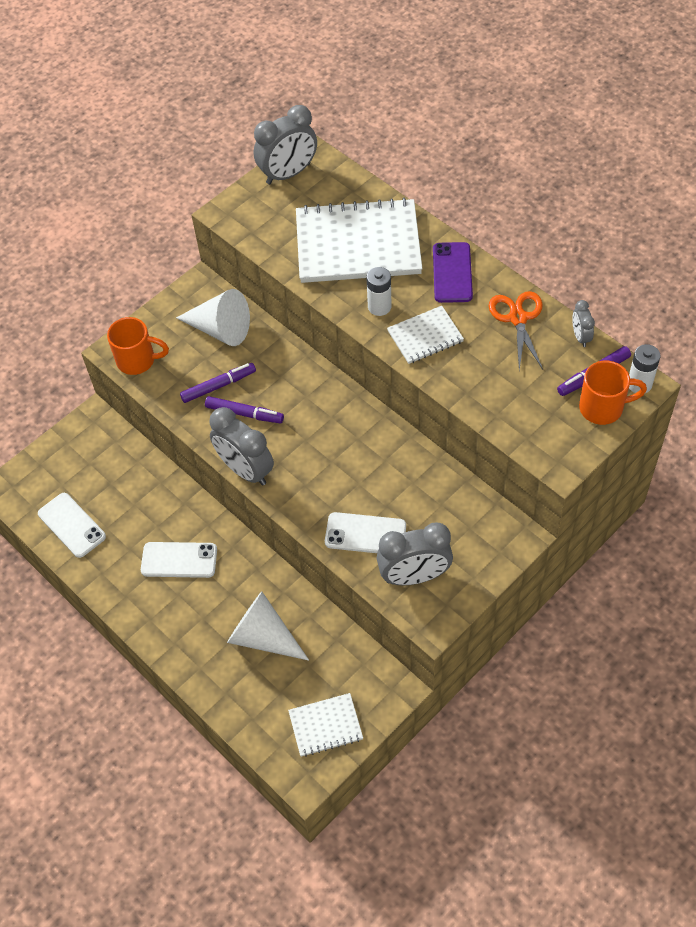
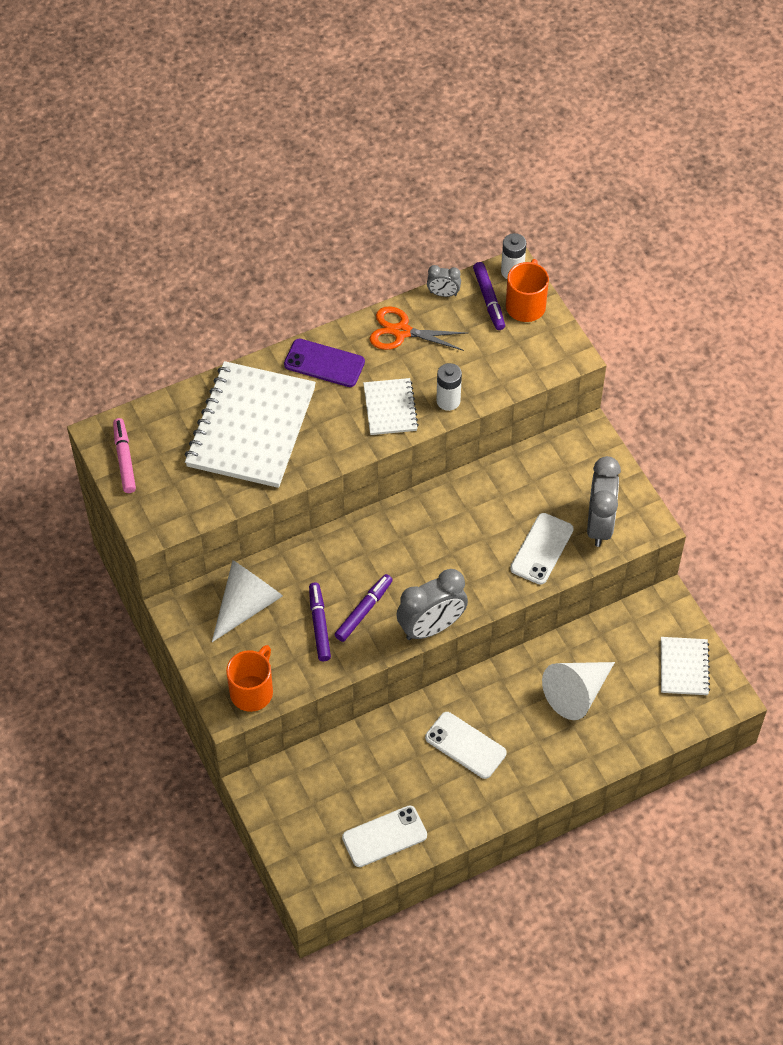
camera: 75 degrees left, 0 degrees up
(179, 560) = (465, 745): white phone -> white phone turned 75 degrees counterclockwise
(288, 174) = (124, 459): grey clock -> pink marker
(379, 307) = (338, 433): white battery -> white battery (448, 401)

